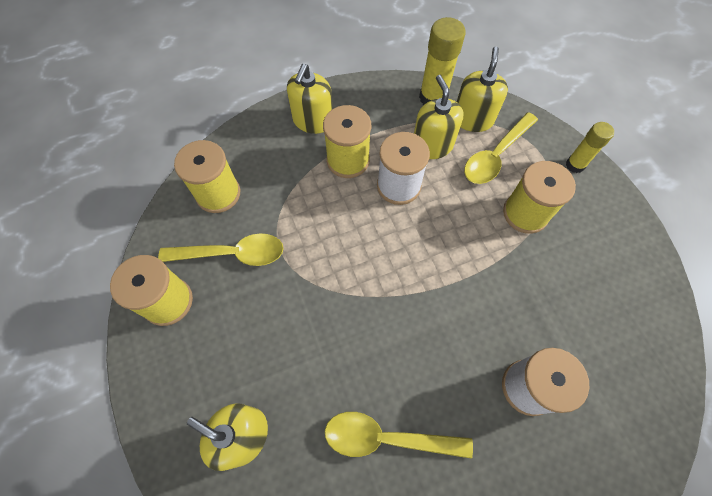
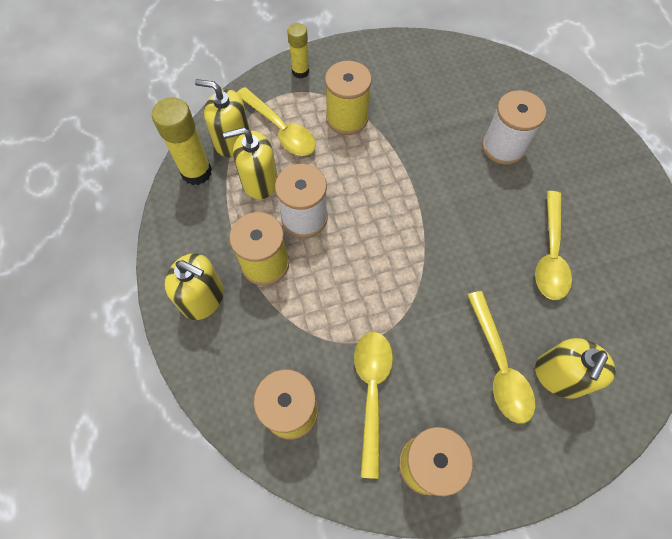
camera: 85 degrees left, 0 degrees up
(256, 370) = (499, 365): none -> yellow spoon

